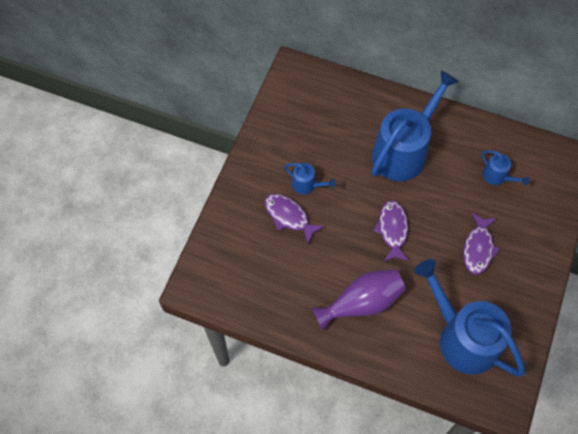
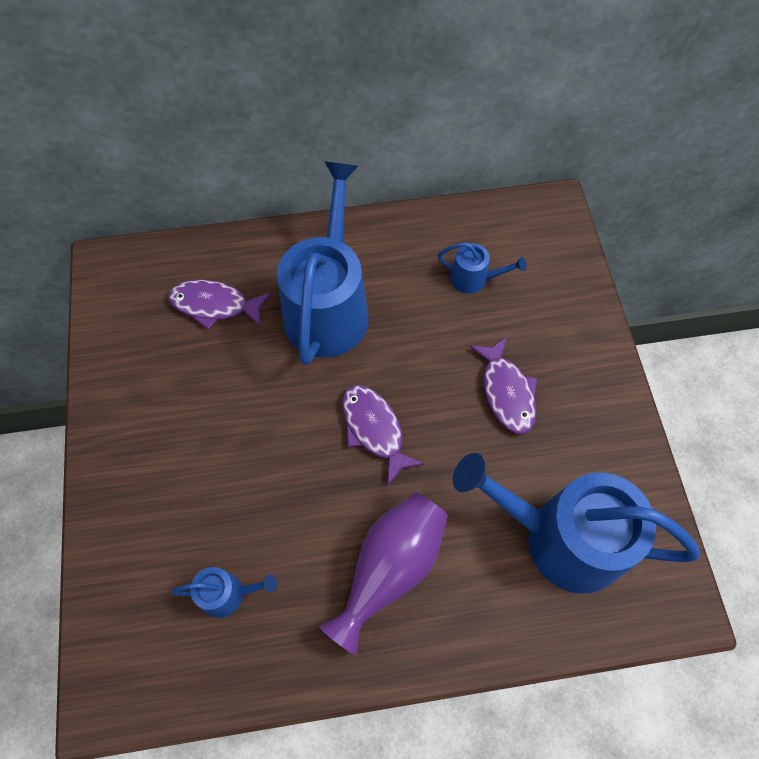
camera: 30 degrees left, 0 degrees up
(289, 217) = (209, 492): purple fish -> purple fish (215, 305)
(307, 185) = (212, 428): blue watering can -> blue watering can (227, 594)

